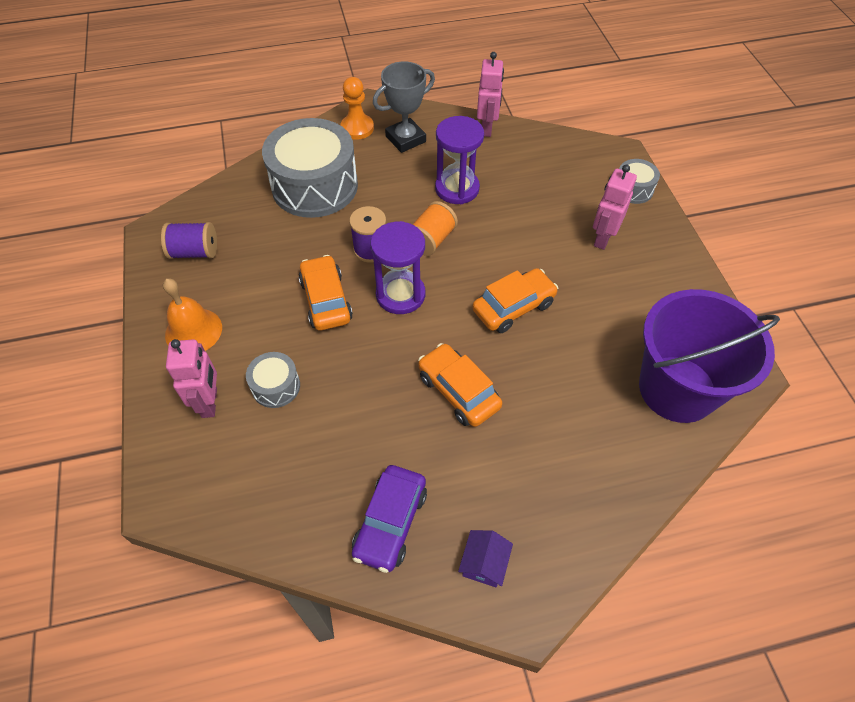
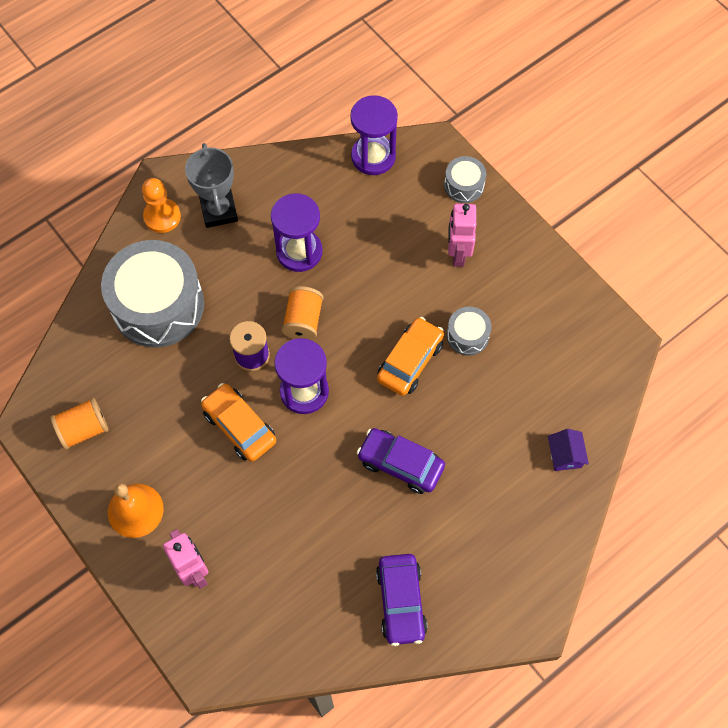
camera: 25 degrees left, 10 degrees up
(195, 252) = (84, 429): purple spool -> orange spool
(276, 386) = (242, 529): grey drum -> grey drum (467, 336)
(405, 139) = (219, 211): grey trophy -> grey trophy turned 45 degrees counterclockwise
(458, 391) = (400, 464): orange car -> purple car
(484, 563) = (487, 599): purple house -> purple house (565, 455)
(487, 128) = (294, 165): pink robot -> none
(559, 143) = (373, 156): none -> purple hourglass
(677, 388) = (576, 382): purple bucket -> none

